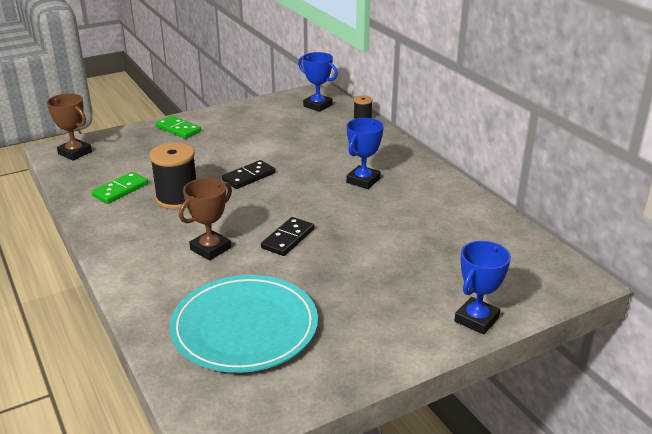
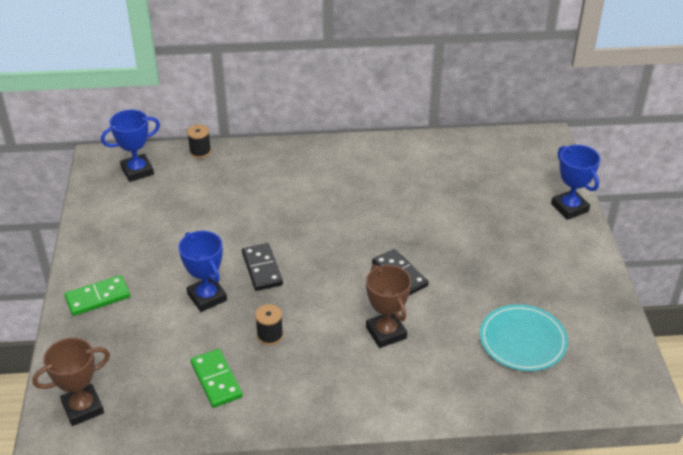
camera: 65 degrees left, 10 degrees up
(177, 198) = (270, 335): black spool -> black spool, size x0.52
(244, 327) = (522, 340): turquoise plate -> turquoise plate, size x0.64
(363, 180) = (327, 194): blue trophy -> blue trophy (207, 297)

